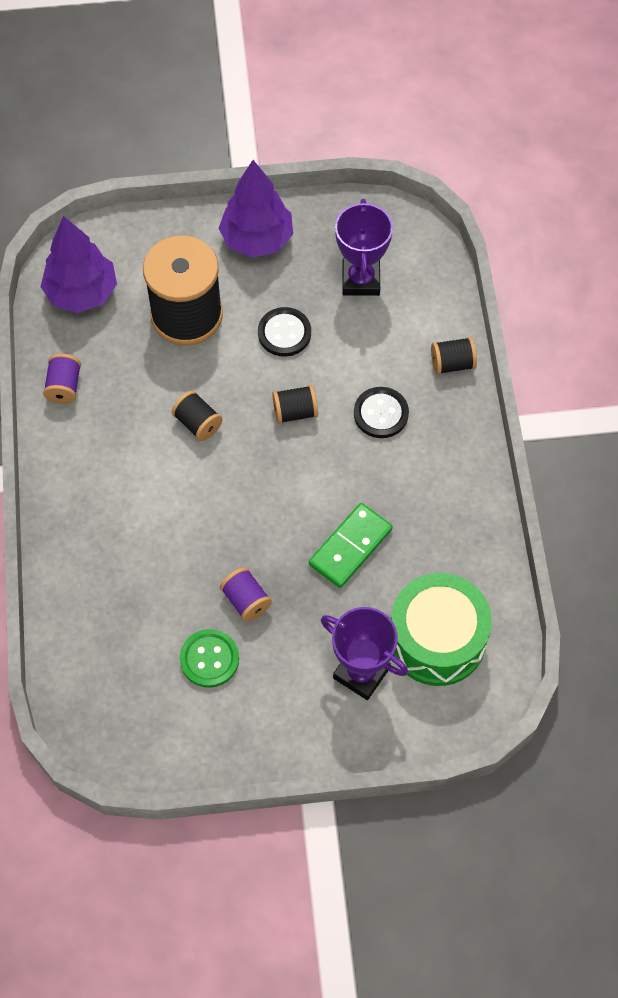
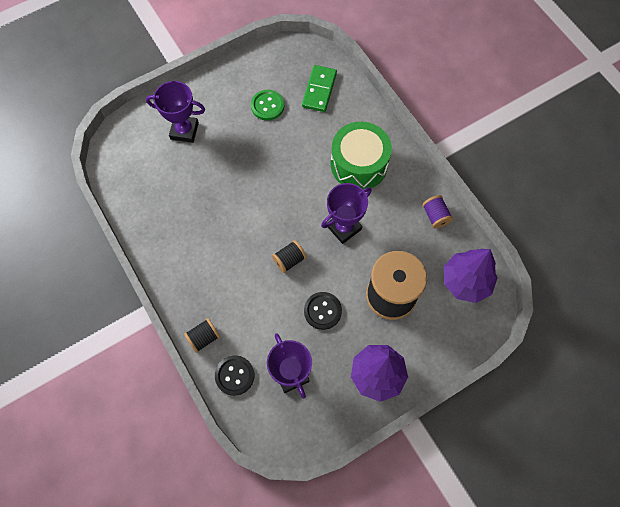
camera: 155 degrees right, 5 degrees up
(198, 423) = (344, 227): black spool -> purple trophy
(246, 600) = (263, 141): purple spool -> none
(350, 547) = (219, 193): green domino -> green domino (319, 90)
(381, 413) = (236, 282): black button -> black button (234, 375)
(437, 639) = (150, 163): green drum -> green drum (359, 164)

